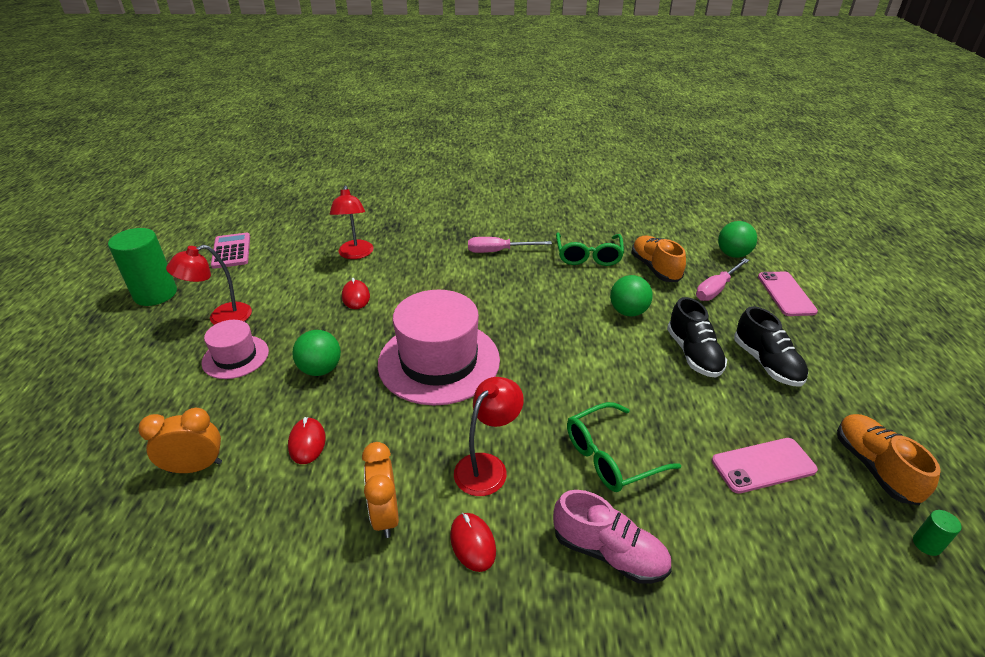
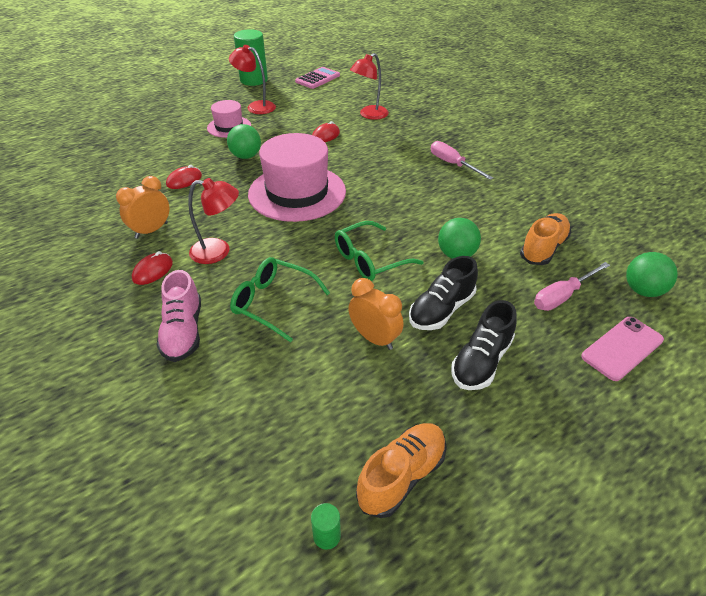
camera: 55 degrees right, 5 degrees up
(195, 467) = (141, 158): orange clock -> orange clock (374, 338)
(588, 256) = (509, 207): green glasses -> green glasses (369, 260)
(716, 289) = (562, 296): pink screwdriver -> pink screwdriver turned 45 degrees counterclockwise
(763, 465) = (336, 392): pink phone -> none

